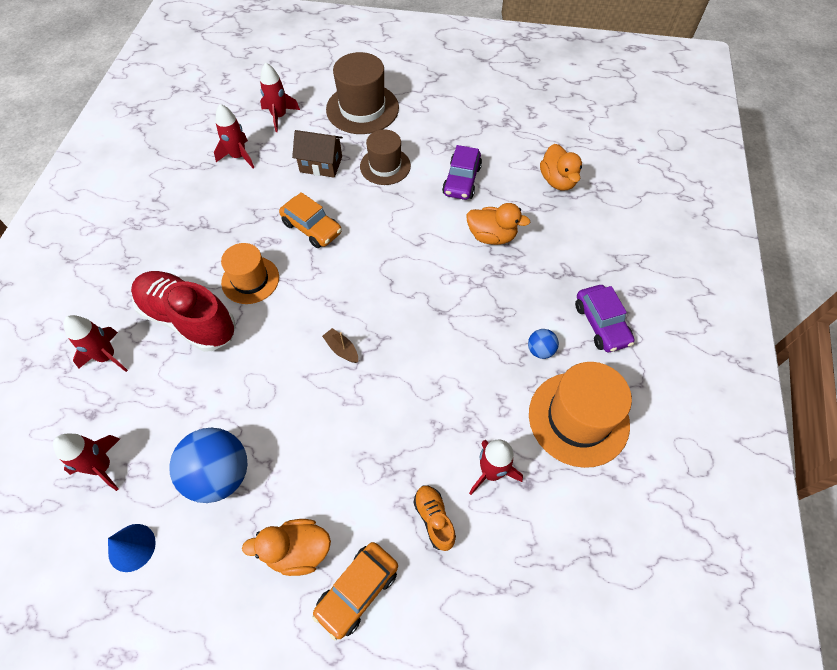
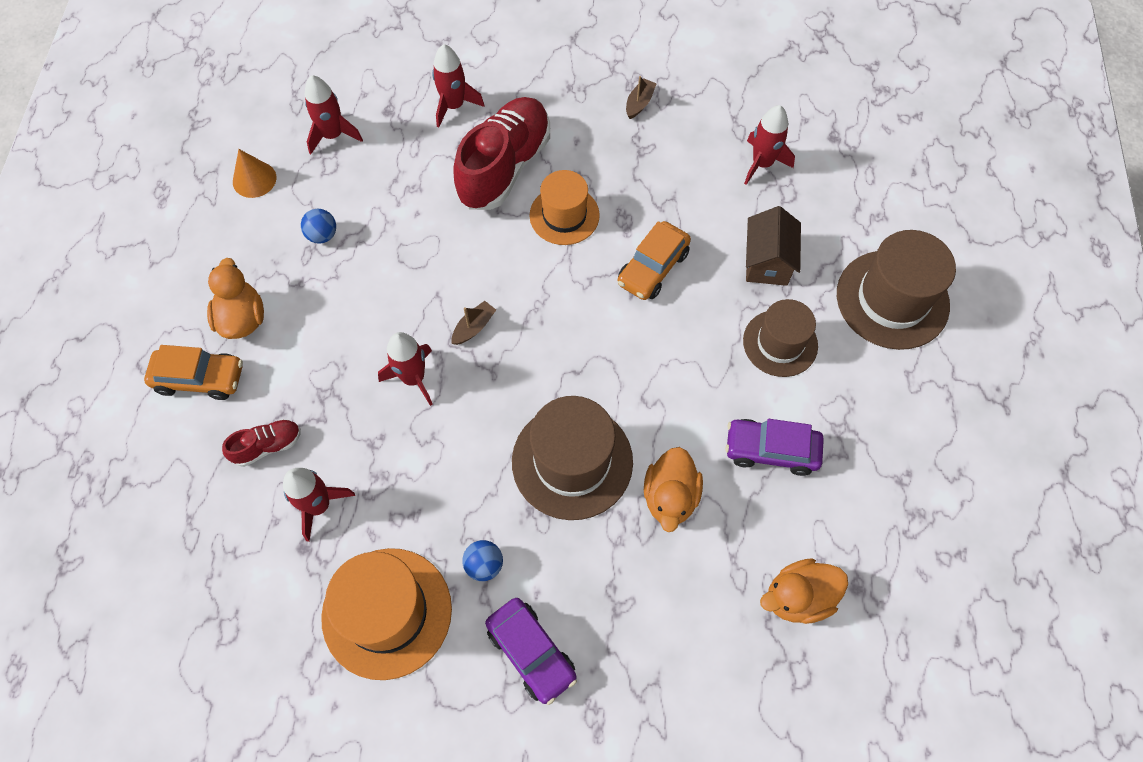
camera: 85 degrees right, 5 degrees up
(132, 547) = (254, 179): blue cone -> orange cone
(157, 221) = (639, 103): none -> brown boat
(220, 475) = (322, 235): blue ball -> blue ball, size x0.47
(279, 116) = (849, 196): red rocket -> red rocket (413, 378)
(357, 591) = (200, 378): orange car -> orange car turned 150 degrees clockwise
(434, 519) = (267, 446): orange shoe -> red shoe
(462, 290) = (572, 461): none -> brown hat
(601, 324) = (531, 652): purple car -> purple car turned 105 degrees counterclockwise

